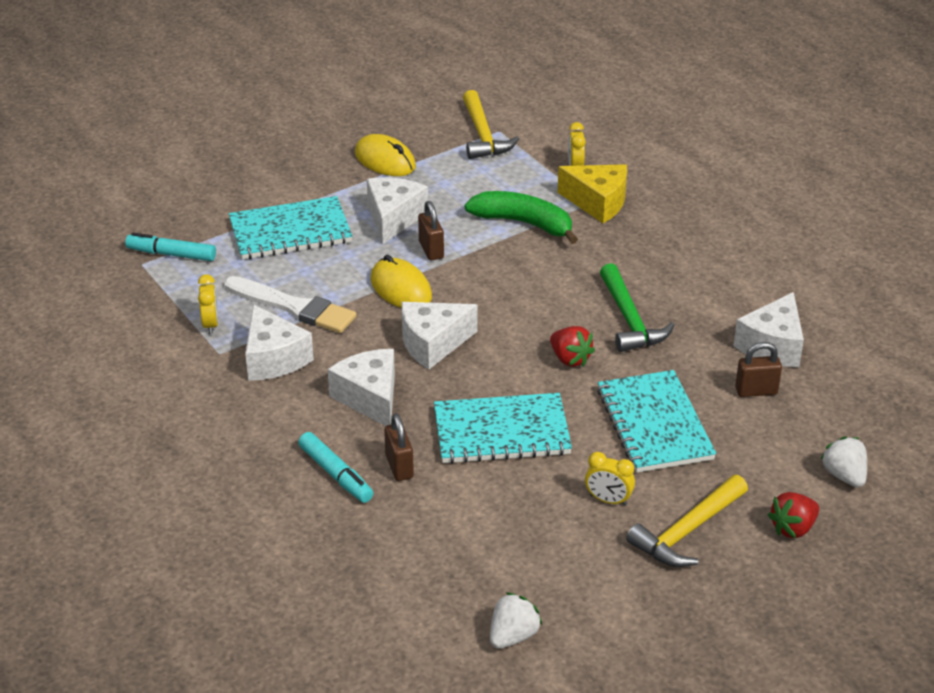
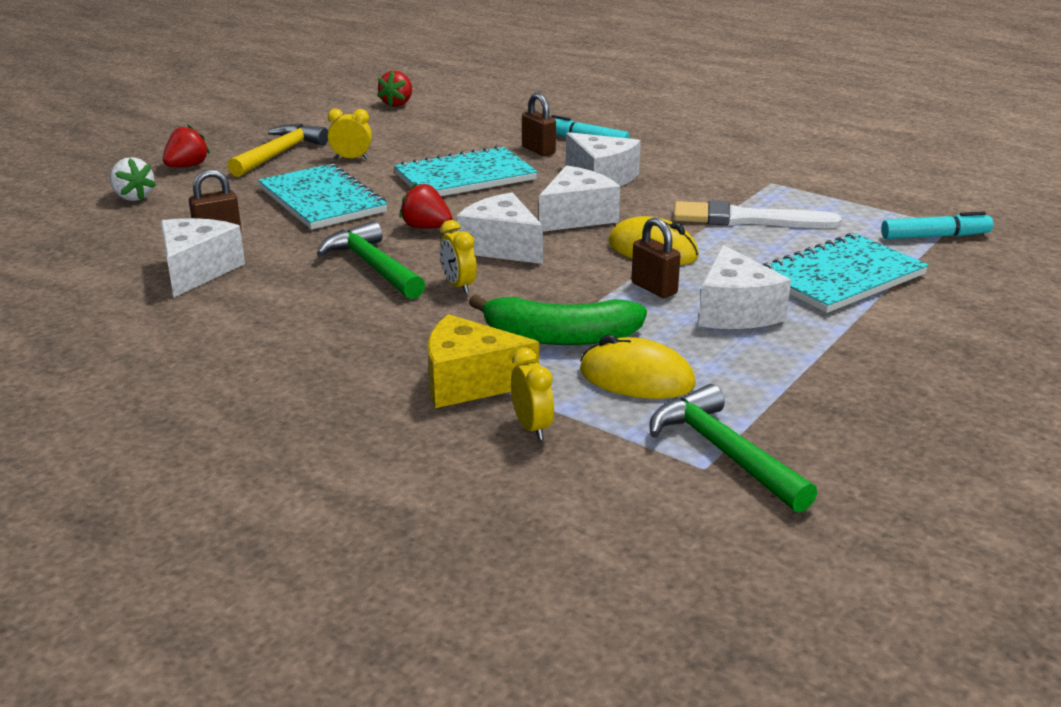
camera: 160 degrees right, 10 degrees down
(211, 324) = (808, 196): yellow clock -> yellow clock (458, 286)
(273, 359) = (717, 186): white cheese -> white cheese (501, 247)
(385, 160) = (831, 380): yellow mouse -> yellow mouse (636, 378)
(483, 135) = (723, 452): yellow hammer -> green hammer
(513, 636) = (397, 104): white strawberry -> red strawberry

